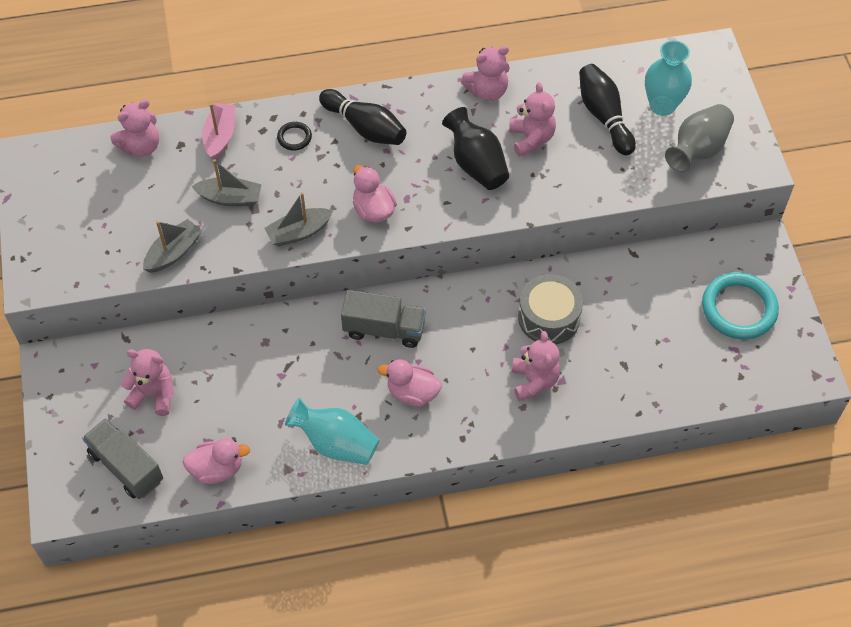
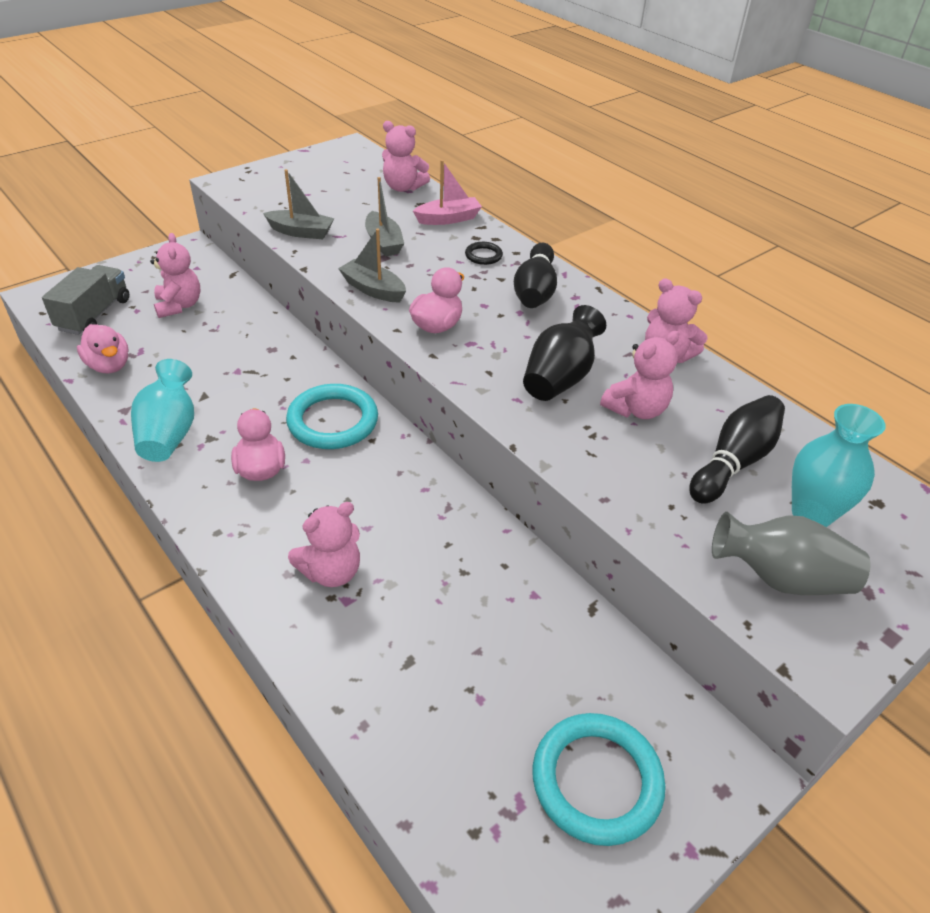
camera: 60 degrees right, 15 degrees down
(384, 329) = (333, 421): grey truck -> turquoise ring
(549, 317) = (433, 554): grey drum -> none

